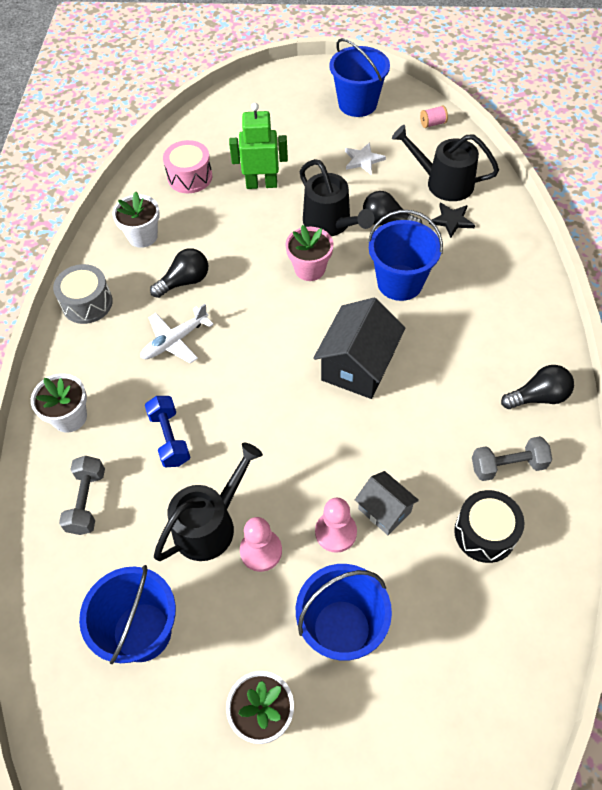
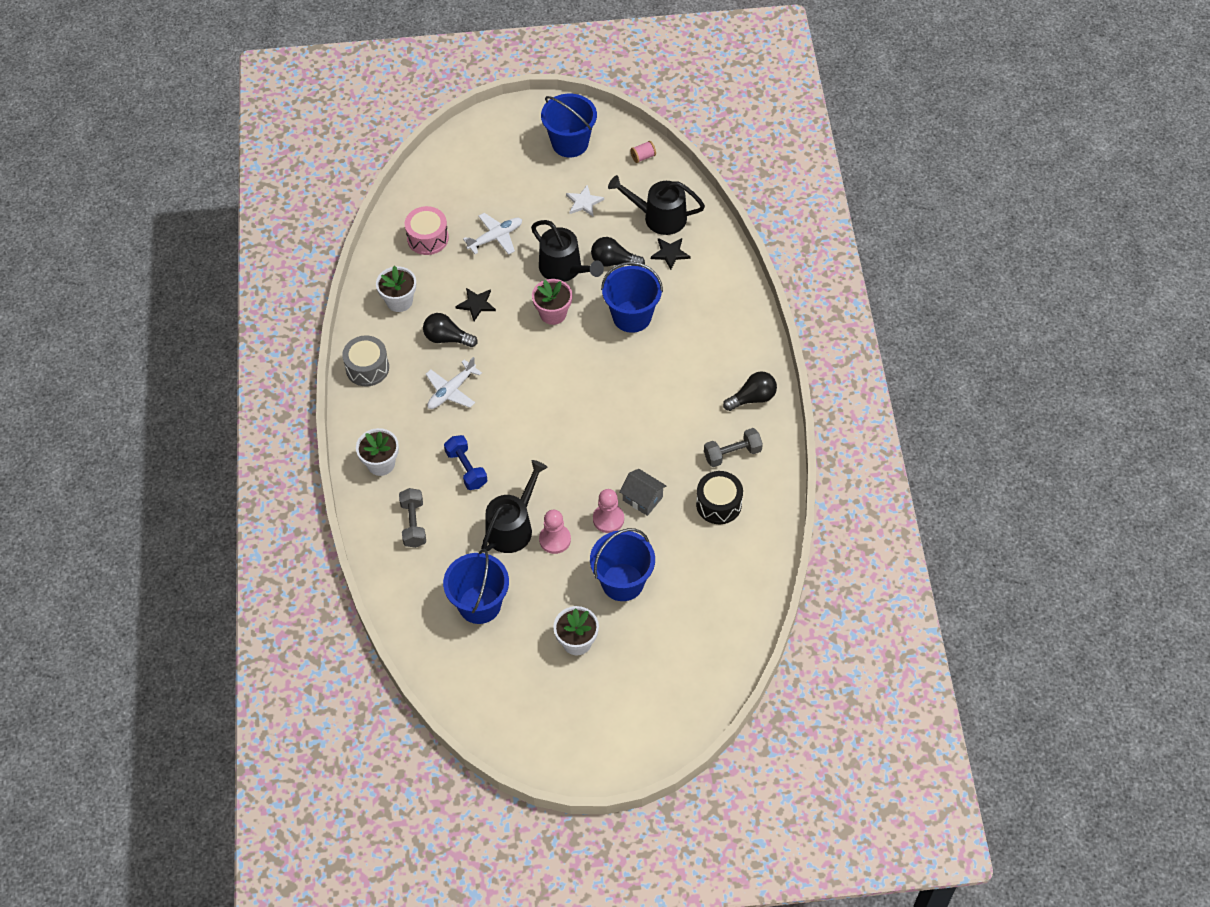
camera: 10 degrees left, 0 degrees up
(185, 281) = (447, 338): black light bulb -> black light bulb turned 120 degrees counterclockwise
(226, 249) = (476, 304): none -> black star
(261, 184) = (495, 237): green robot -> white plane
(358, 366) = (607, 392): black house -> none

